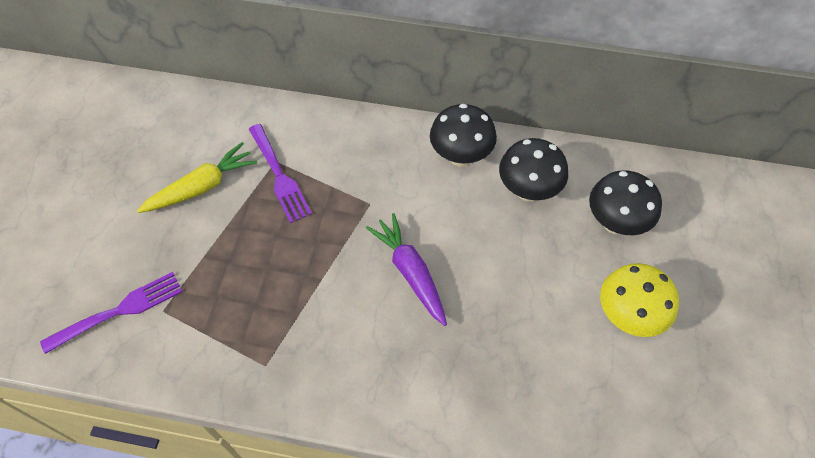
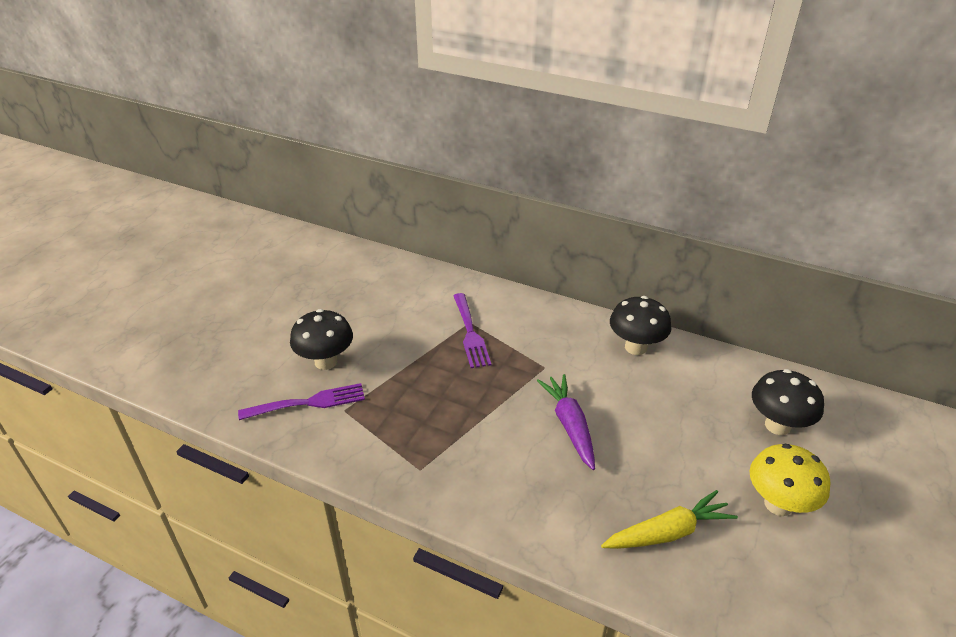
camera: 15 degrees right, 20 degrees down
(202, 186) = (403, 329): yellow carrot -> yellow carrot (668, 532)
(528, 191) = (694, 384): black mushroom -> black mushroom (326, 362)

